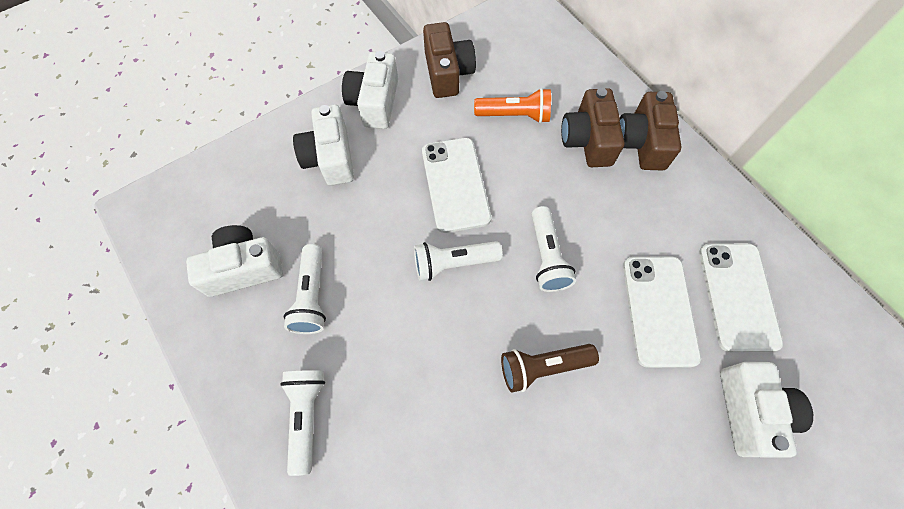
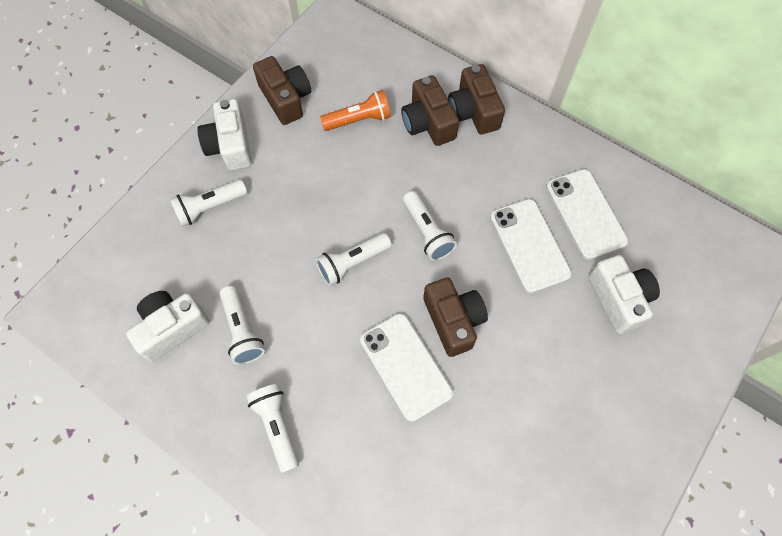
camera: 20 degrees left, 0 degrees up
(330, 157) = (209, 207): white camera -> white flashlight
(455, 184) = (329, 196): white phone -> white phone (405, 366)
(543, 367) = (453, 320): brown flashlight -> brown camera

